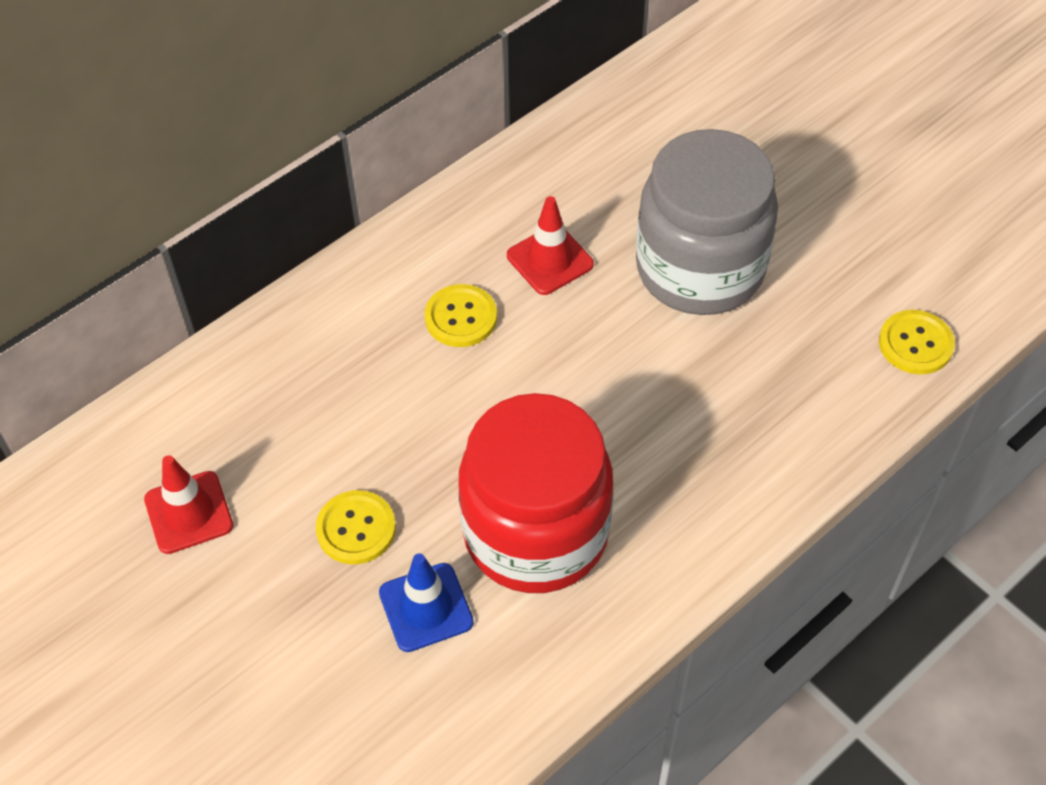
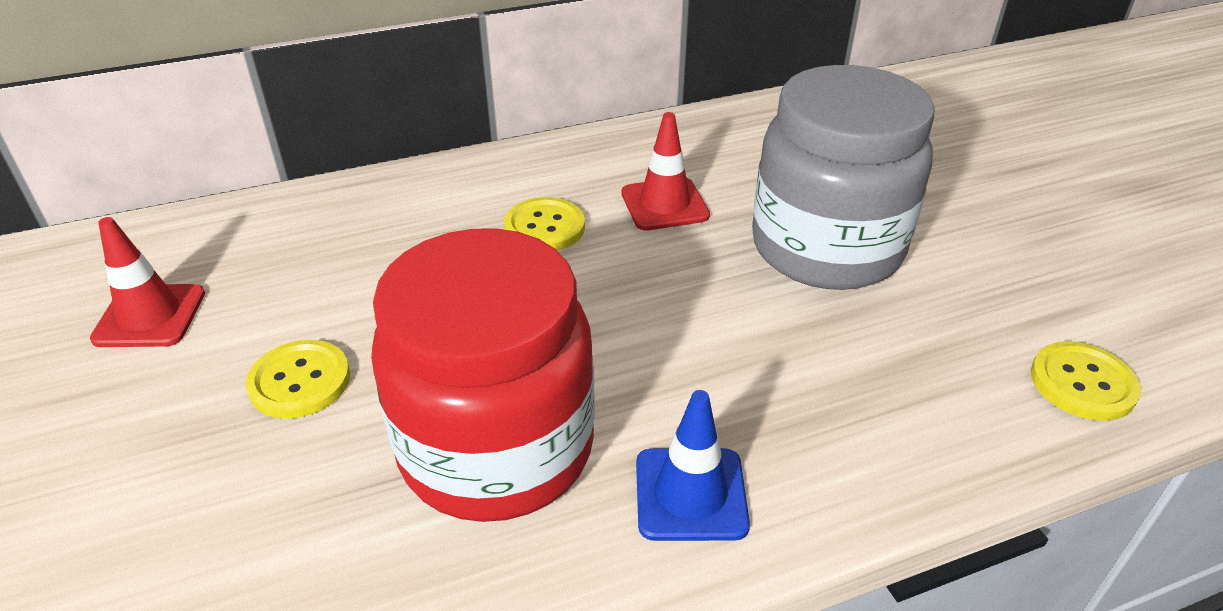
camera: 20 degrees right, 15 degrees down
(426, 607) = (312, 490): blue traffic cone -> blue traffic cone (690, 494)

